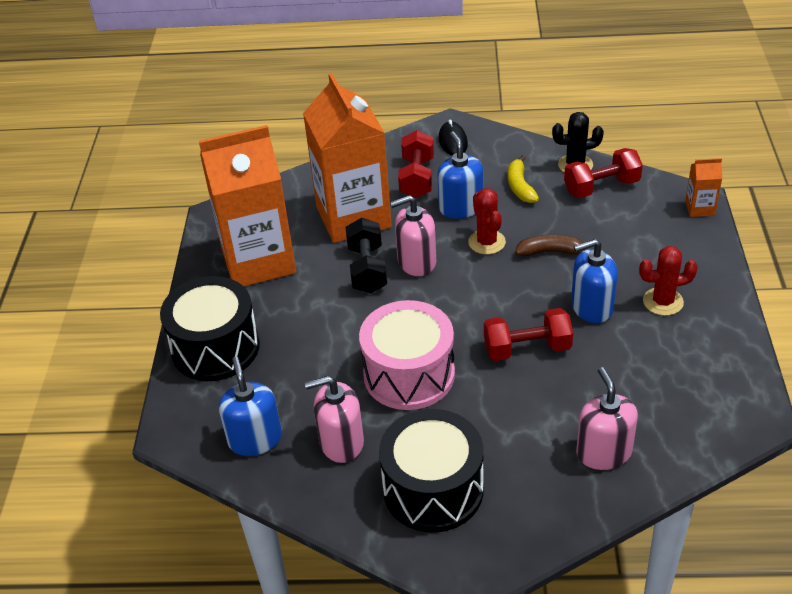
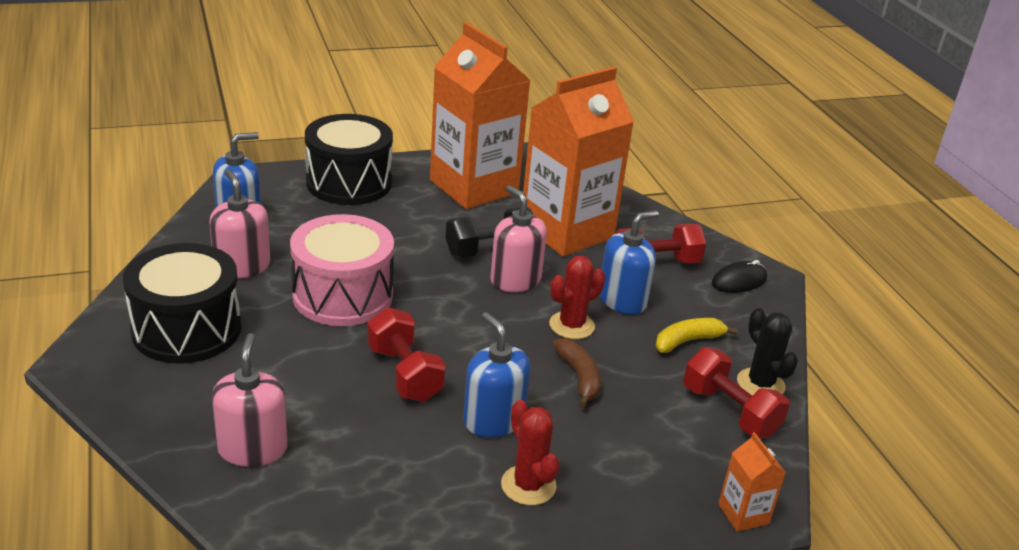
camera: 65 degrees right, 10 degrees down
(603, 452) = (252, 448): pink soap dispenser -> pink soap dispenser turned 60 degrees counterclockwise

